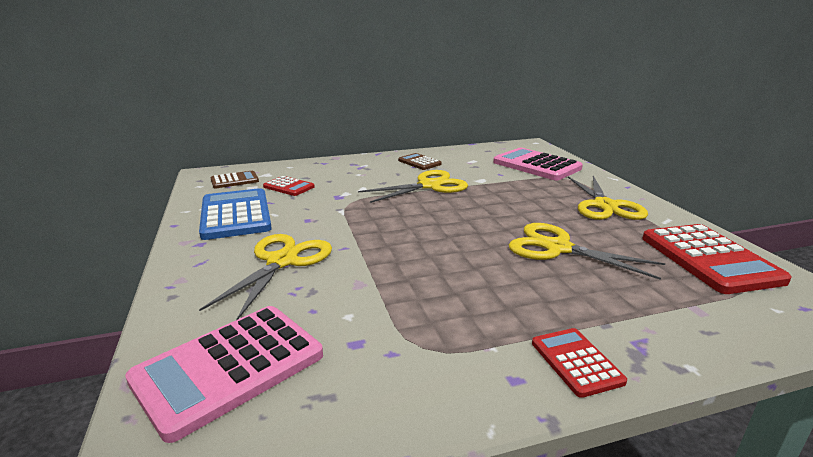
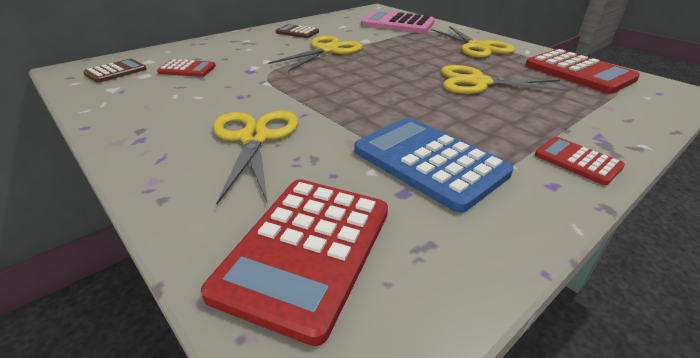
camera: 25 degrees left, 10 degrees up
(229, 368) = (306, 250): pink calculator -> red calculator
(235, 215) = (153, 104): blue calculator -> blue calculator (429, 162)

